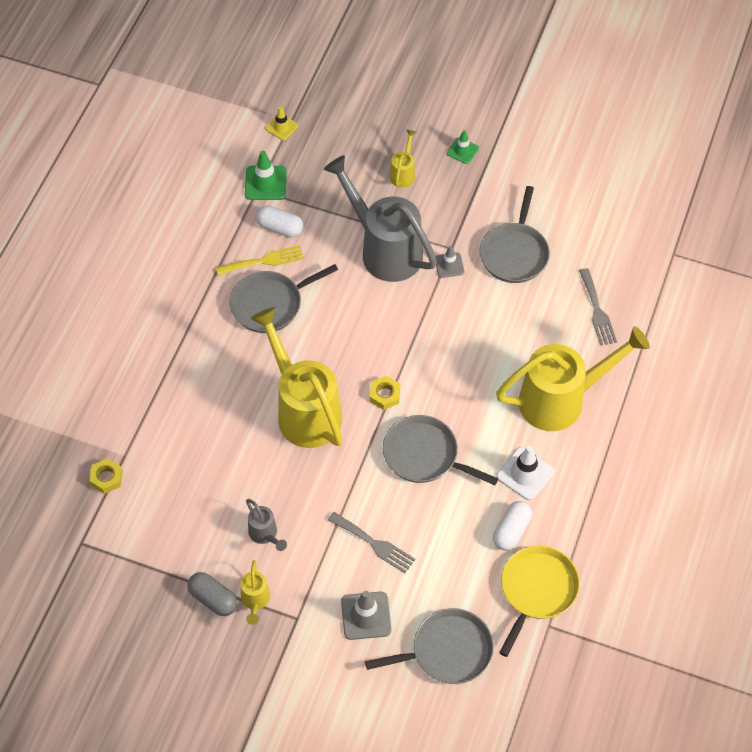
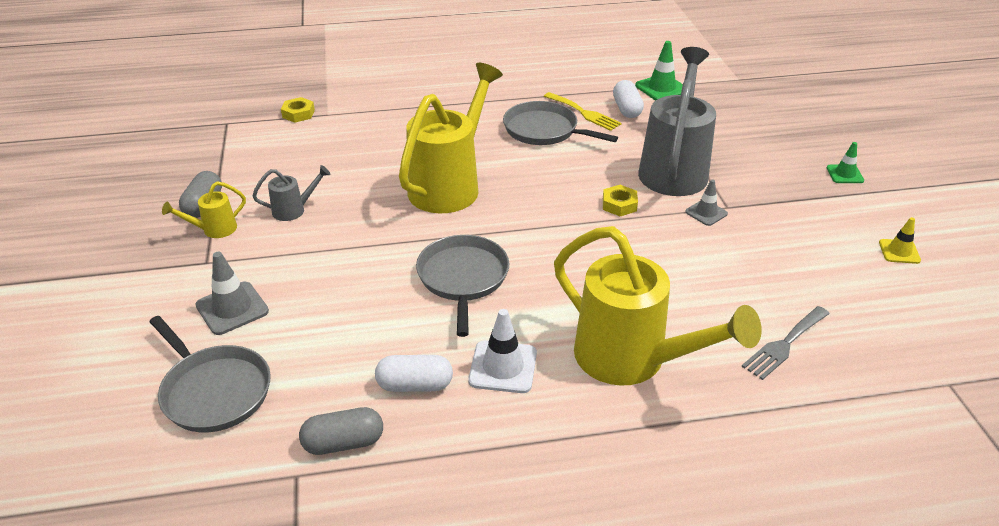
camera: 60 degrees right, 20 degrees down
(265, 534) = (294, 210): grey watering can -> grey watering can turned 135 degrees counterclockwise
(282, 127) = (725, 77): yellow traffic cone -> yellow traffic cone (899, 251)
(374, 544) = (327, 282): grey fork -> none
(385, 395) = (511, 226): yellow nut -> yellow nut (619, 204)
(403, 173) = (769, 150): yellow watering can -> none
(514, 253) = (776, 251): grey pan -> none
(537, 590) = (343, 442): yellow pan -> grey capsule

